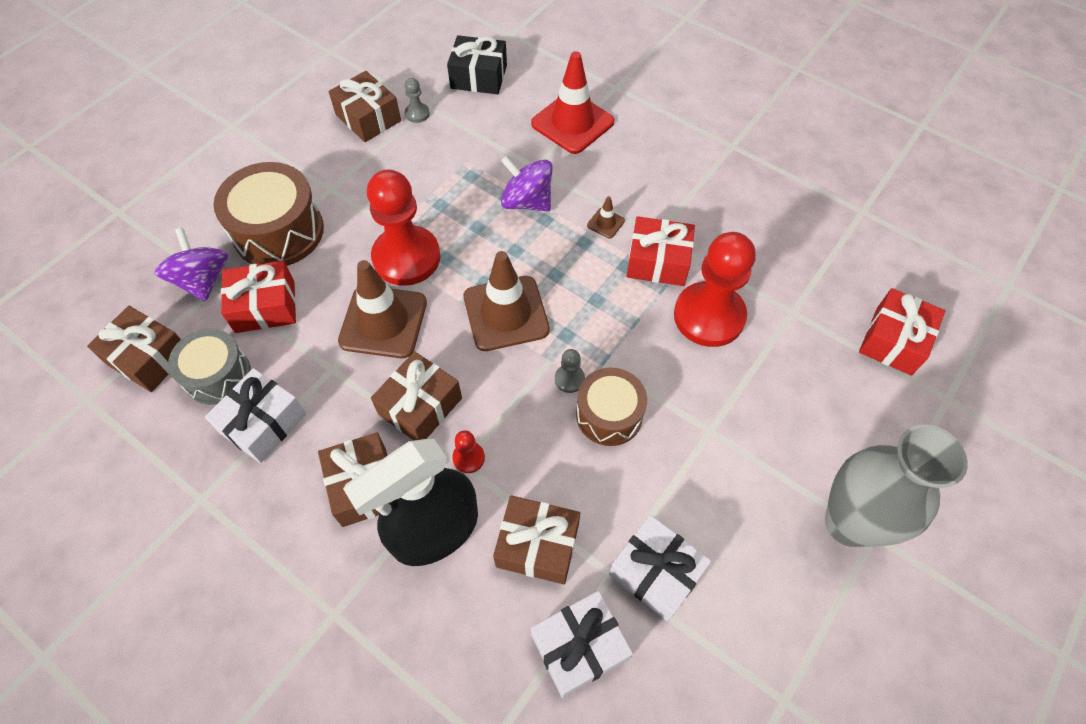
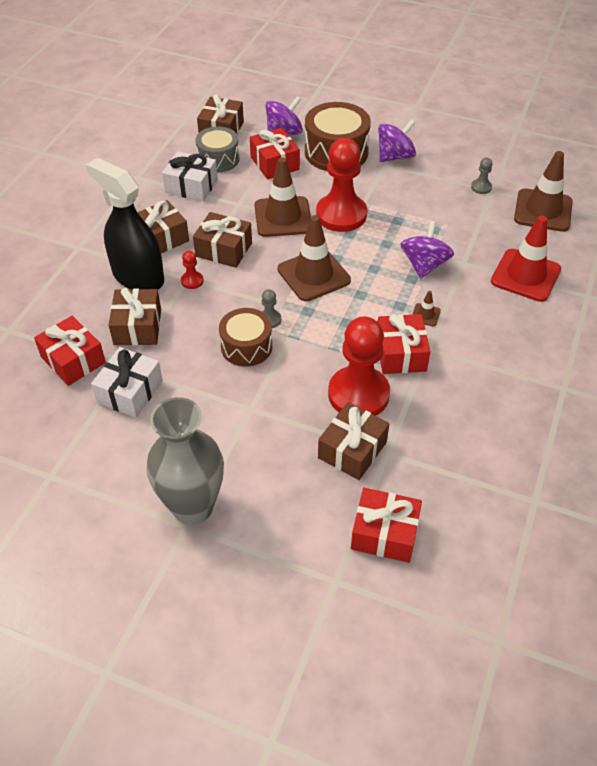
camera: 75 degrees right, 10 degrees down
(320, 174) = (395, 156): none -> purple spinning top
(368, 118) = (461, 164): brown gift -> brown gift (352, 450)
(479, 77) = (543, 210): black gift -> brown traffic cone
(579, 647) = (73, 360): white gift -> red gift

